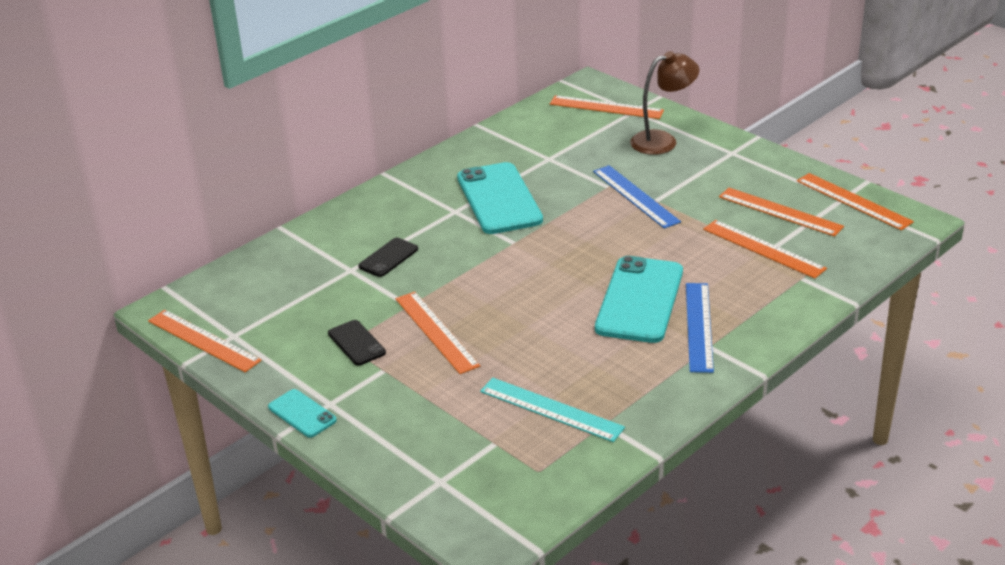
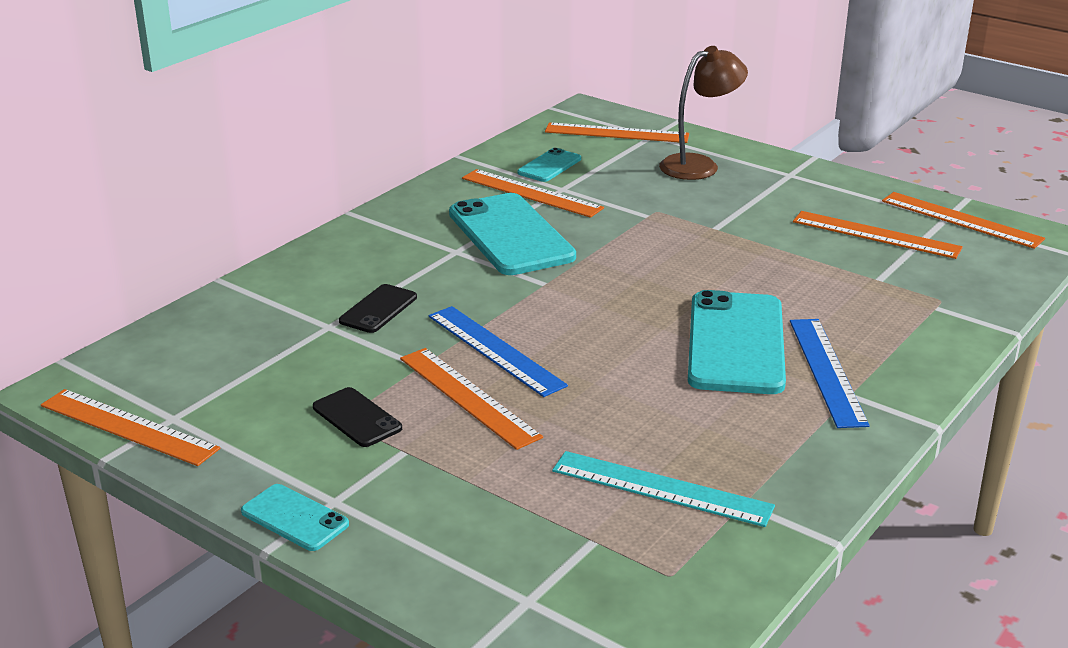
camera: 10 degrees left, 5 degrees down
(544, 137) = (549, 166): none -> turquoise phone
(635, 196) = (687, 225): blue ruler -> blue ruler (495, 350)
(763, 249) = (872, 276): orange ruler -> orange ruler (531, 193)

